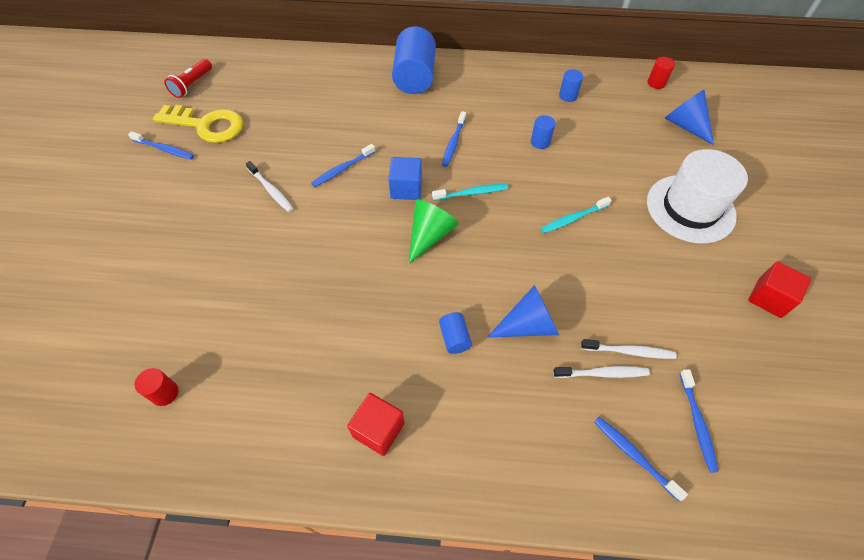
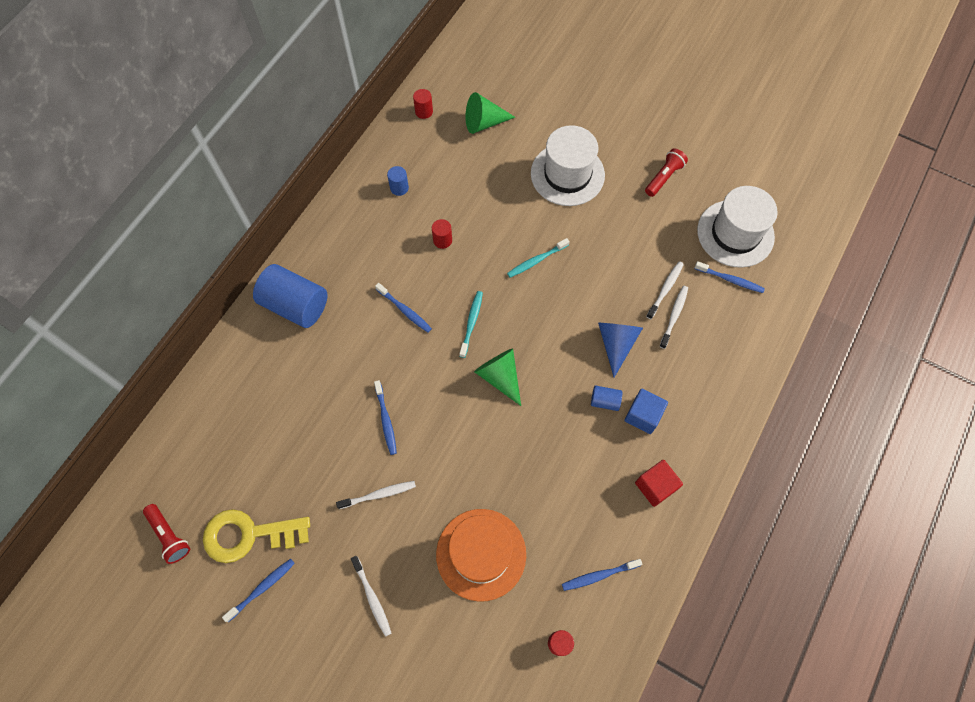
camera: 65 degrees left, 10 degrees up
(174, 221) = (372, 598): none -> white toothbrush
(207, 125) = (249, 535): yellow key -> yellow key turned 135 degrees counterclockwise
(240, 287) = (481, 554): none -> orange hat
(406, 188) = (439, 374): blue cube -> blue cube (643, 415)
(540, 142) = (442, 240): blue cylinder -> red cylinder
(573, 218) = (536, 260): turquoise toothbrush -> turquoise toothbrush turned 60 degrees clockwise
(634, 455) = (736, 330): blue toothbrush -> blue toothbrush (599, 575)
(685, 125) = (484, 123): blue cone -> green cone
(765, 406) = (735, 233): none -> white hat
(769, 298) = (664, 177): red cube -> red flashlight

